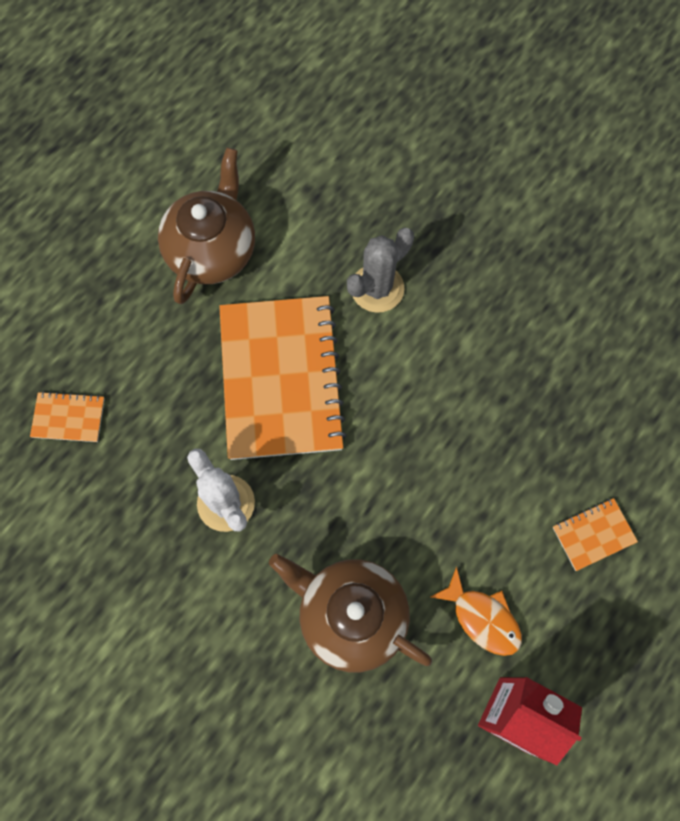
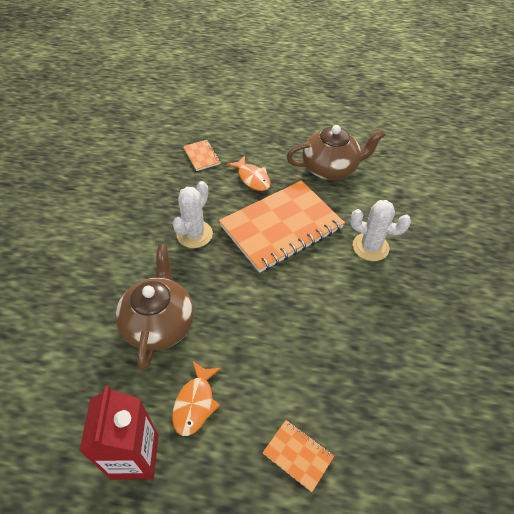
camera: 60 degrees right, 20 degrees down
(164, 367) = (252, 178): none -> orange fish
(377, 288) = (370, 247): grey cactus -> white cactus

